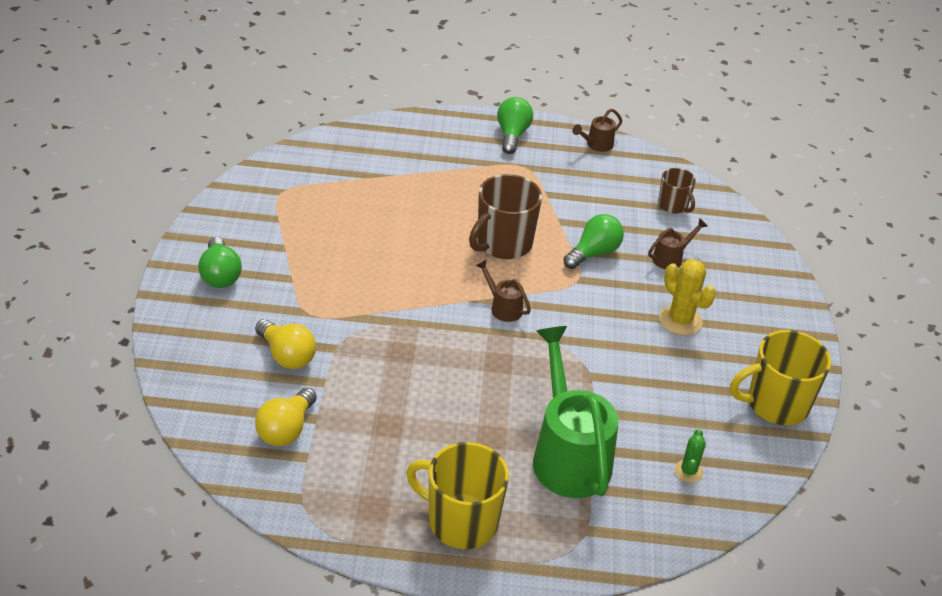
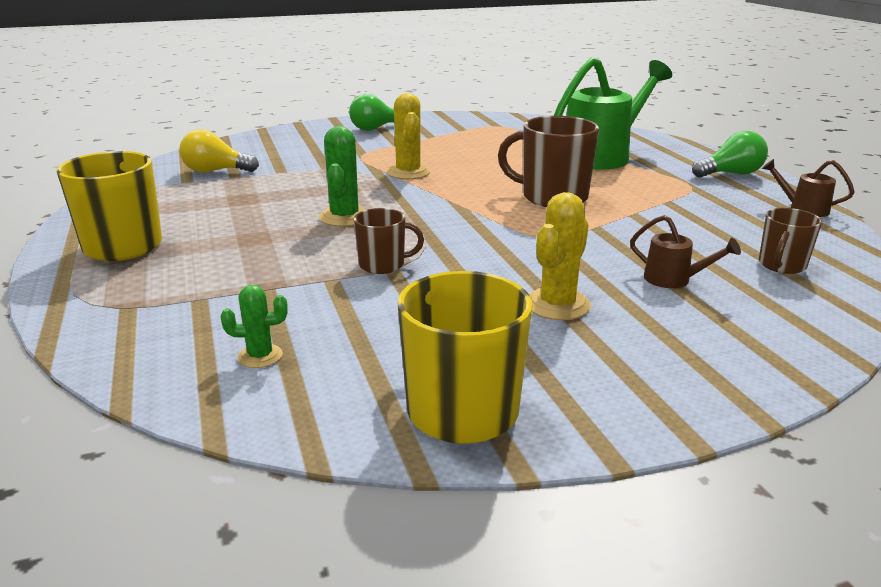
camera: 70 degrees right, 15 degrees down
(287, 355) = (303, 157): yellow light bulb -> none
(386, 299) = (408, 172): none -> yellow cactus
(475, 372) = (344, 217): none -> green cactus
(503, 307) = (454, 212): brown watering can -> none
(568, 455) = (248, 277): green watering can -> green watering can (602, 156)
(582, 378) = (383, 265): none -> brown mug
(593, 253) = (607, 237): green light bulb -> none

